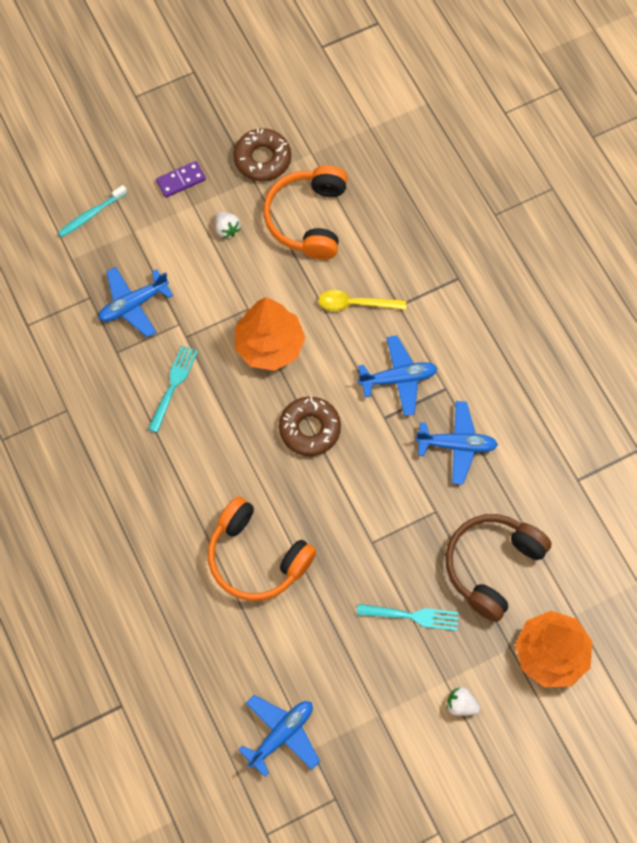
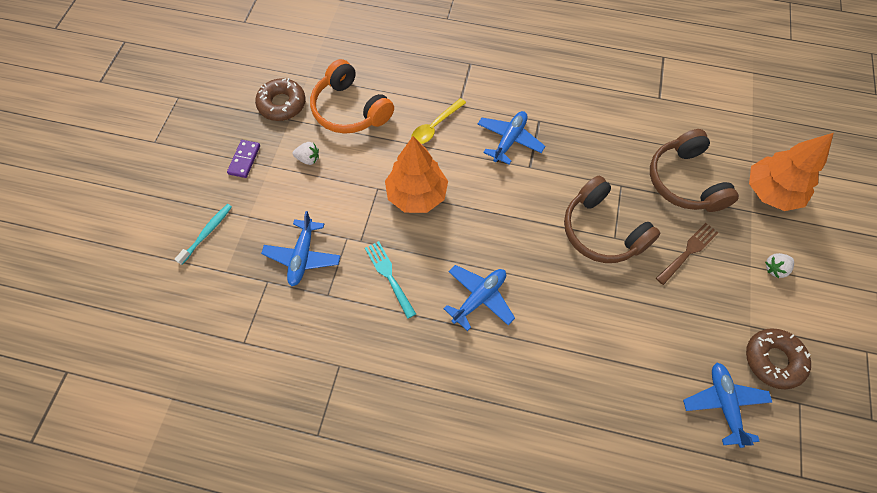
camera: 50 degrees left, 5 degrees down
(91, 215) = (207, 233): turquoise toothbrush -> turquoise toothbrush turned 150 degrees counterclockwise
(256, 557) = (569, 319): orange headphones -> none
(310, 429) = (500, 215): brown donut -> brown donut (773, 360)
(369, 527) = (602, 231): none -> brown headphones
(413, 616) = (688, 251): turquoise fork -> brown fork
(456, 445) = (583, 142): blue plane -> blue plane (479, 298)

